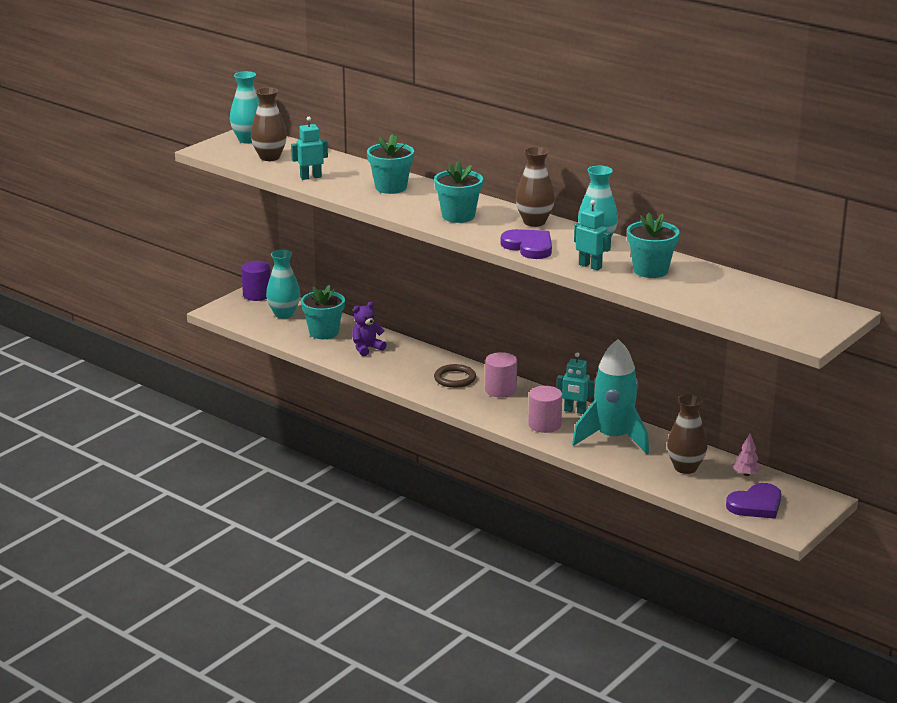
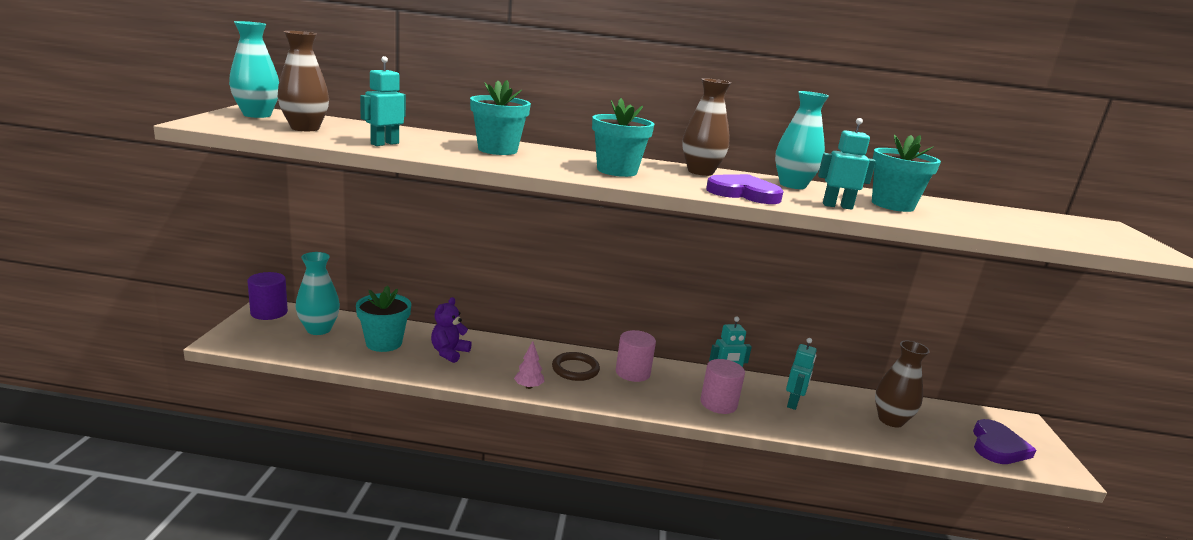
camera: 35 degrees left, 5 degrees down
(613, 438) = (793, 403): turquoise rocket -> turquoise robot
(746, 474) = (939, 412): pink tree -> pink tree (528, 386)

